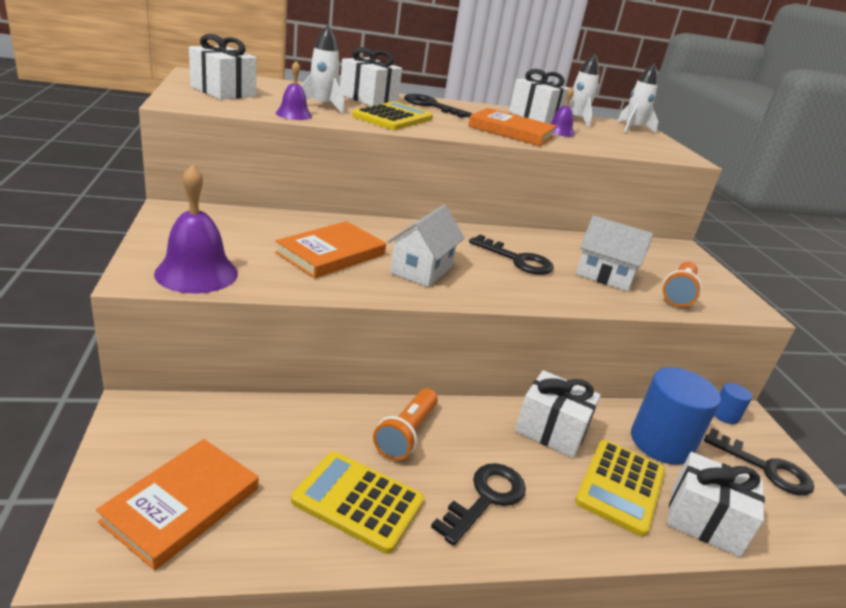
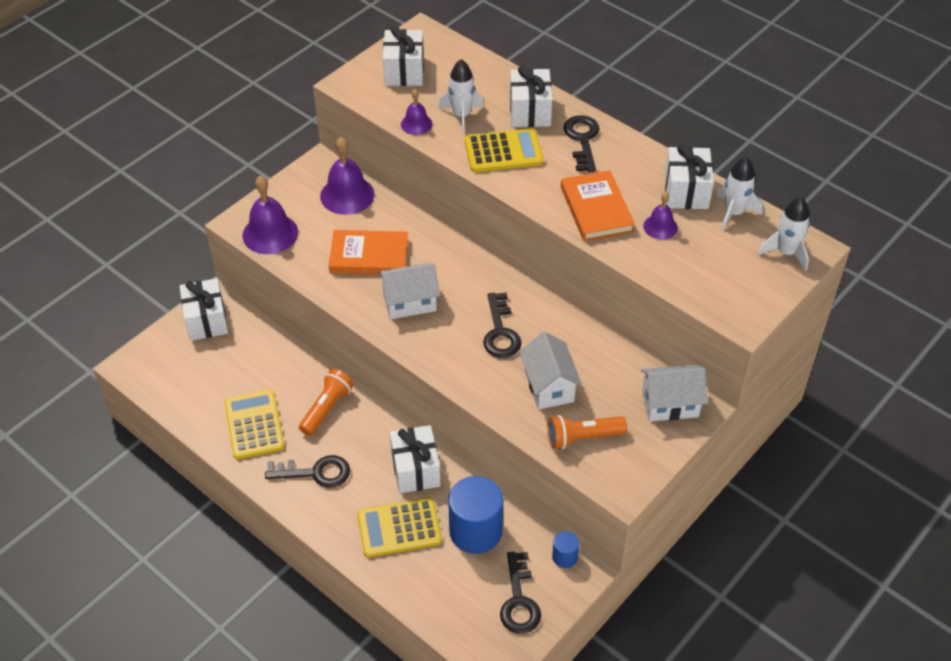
camera: 55 degrees right, 20 degrees up
(182, 505) = (183, 369): orange book -> none
(237, 222) = (347, 195): none -> purple bell
(406, 434) = (327, 408): orange flashlight -> orange flashlight turned 135 degrees clockwise
(670, 253) = (670, 404): none -> white house
(704, 520) = (415, 581): white gift -> white gift (206, 320)

